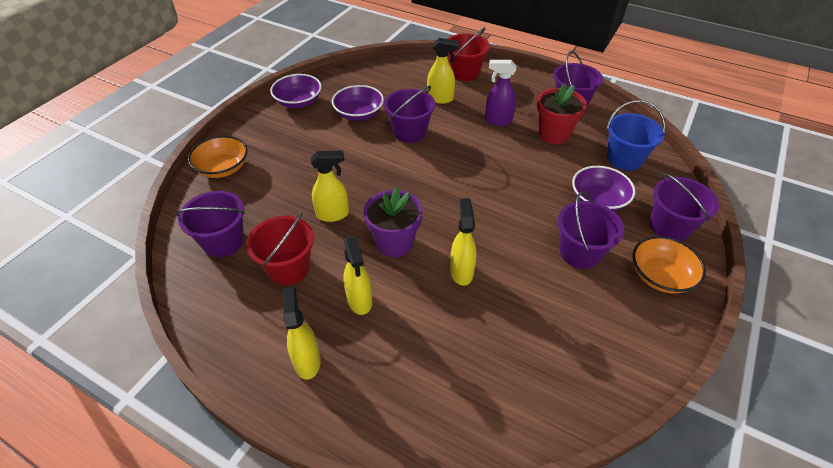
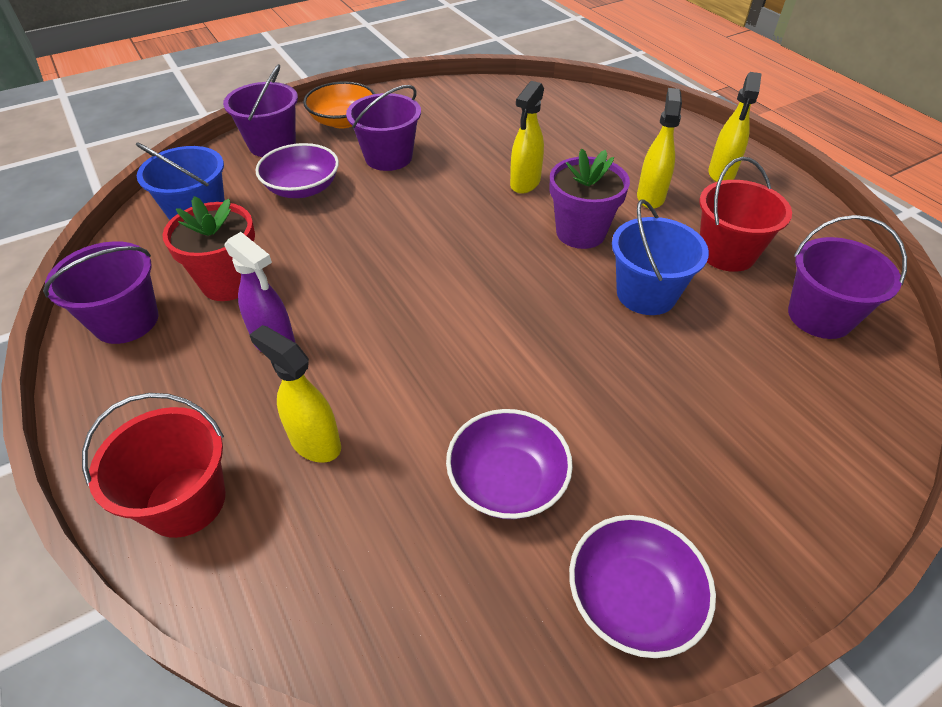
camera: 150 degrees left, 0 degrees up
(223, 168) = (832, 457): orange bowl -> none
(333, 214) = (646, 294): yellow spray bottle -> blue bucket
(409, 132) = (441, 386): purple bucket -> none

